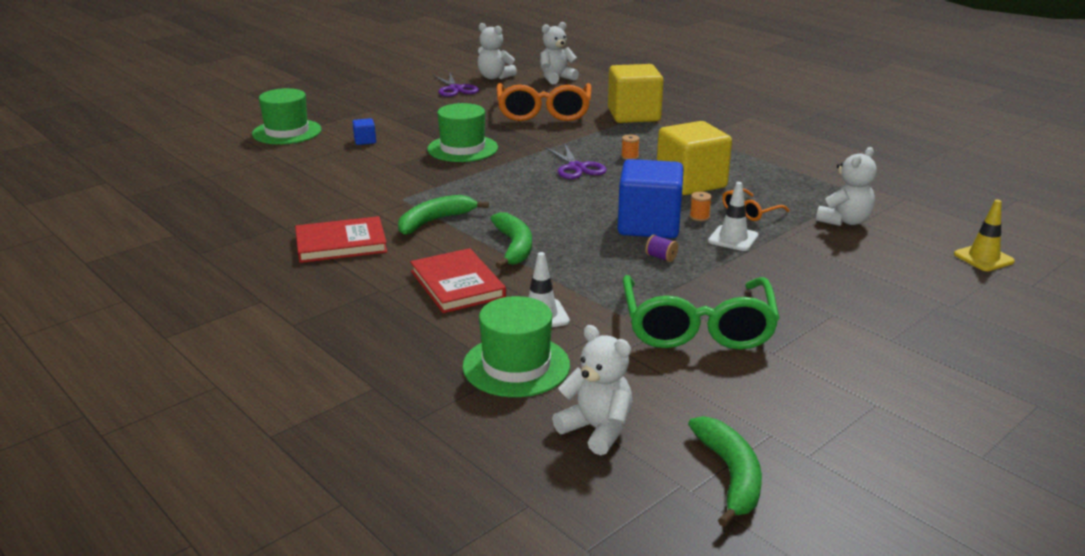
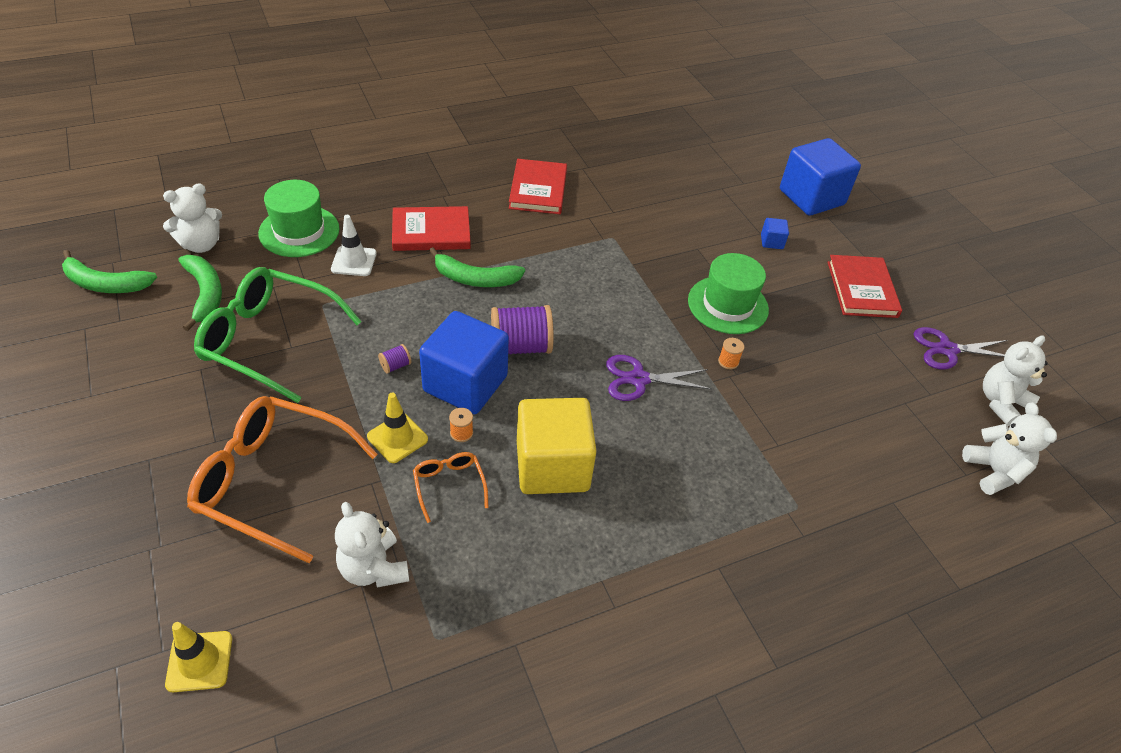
camera: 105 degrees right, 20 degrees up
(287, 132) = (811, 197): green hat -> blue cube
(407, 111) = (862, 289): none -> red book
(435, 221) = (553, 246): green banana -> green banana (205, 294)
(543, 112) = (838, 409): orange glasses -> orange glasses (273, 481)
(584, 212) = (520, 346): none -> purple spool
(629, 157) = (654, 439): orange spool -> orange spool (728, 361)
(633, 115) = (808, 504): yellow cube -> none
(733, 238) = (397, 438): white traffic cone -> yellow traffic cone

